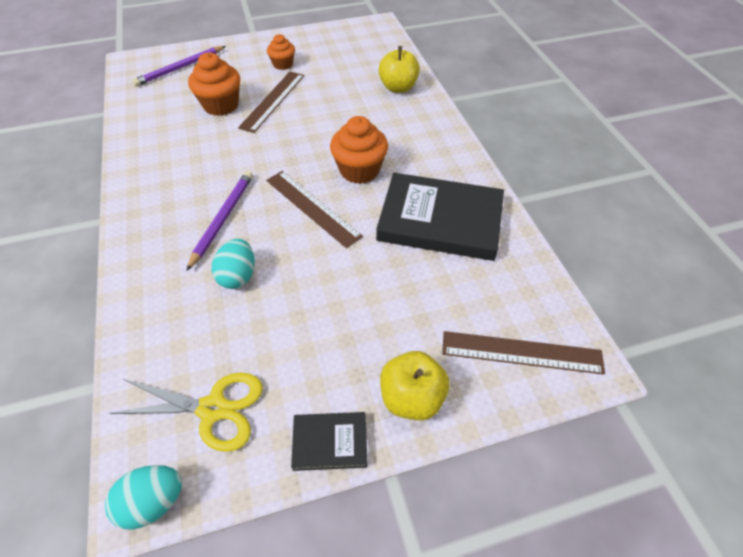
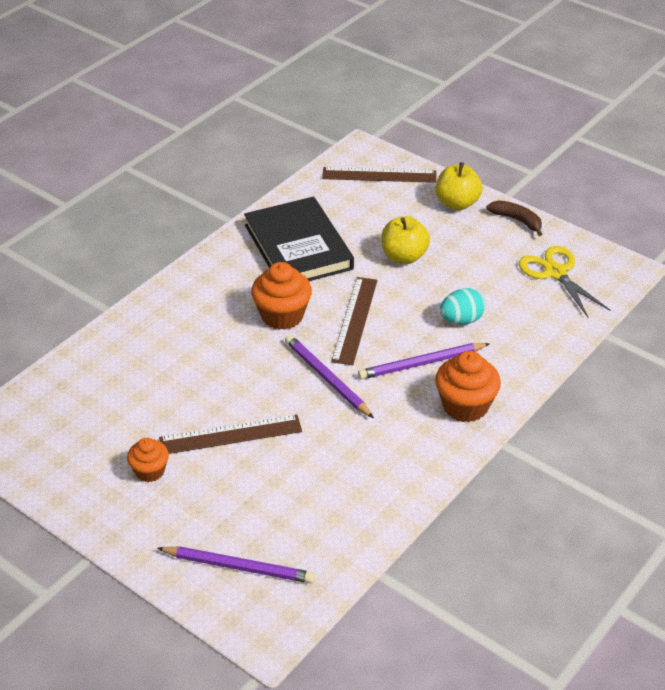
camera: 125 degrees left, 10 degrees down
(153, 502) = (620, 263): turquoise egg -> none
(221, 105) = (277, 472): orange cupcake -> orange cupcake (465, 406)
(269, 161) = (327, 378): none -> purple pencil
(330, 442) = (517, 220): black book -> brown banana
(398, 88) = (121, 351): yellow apple -> yellow apple (404, 256)
(521, 352) = (379, 175): brown ruler -> brown ruler turned 60 degrees counterclockwise

